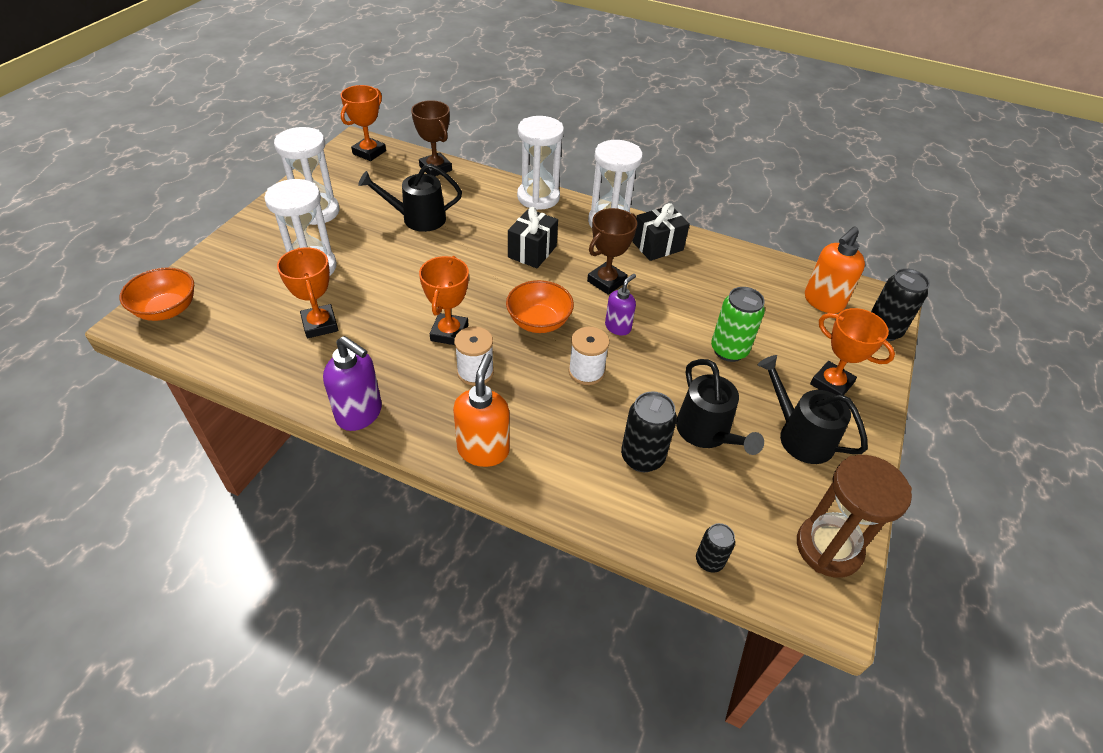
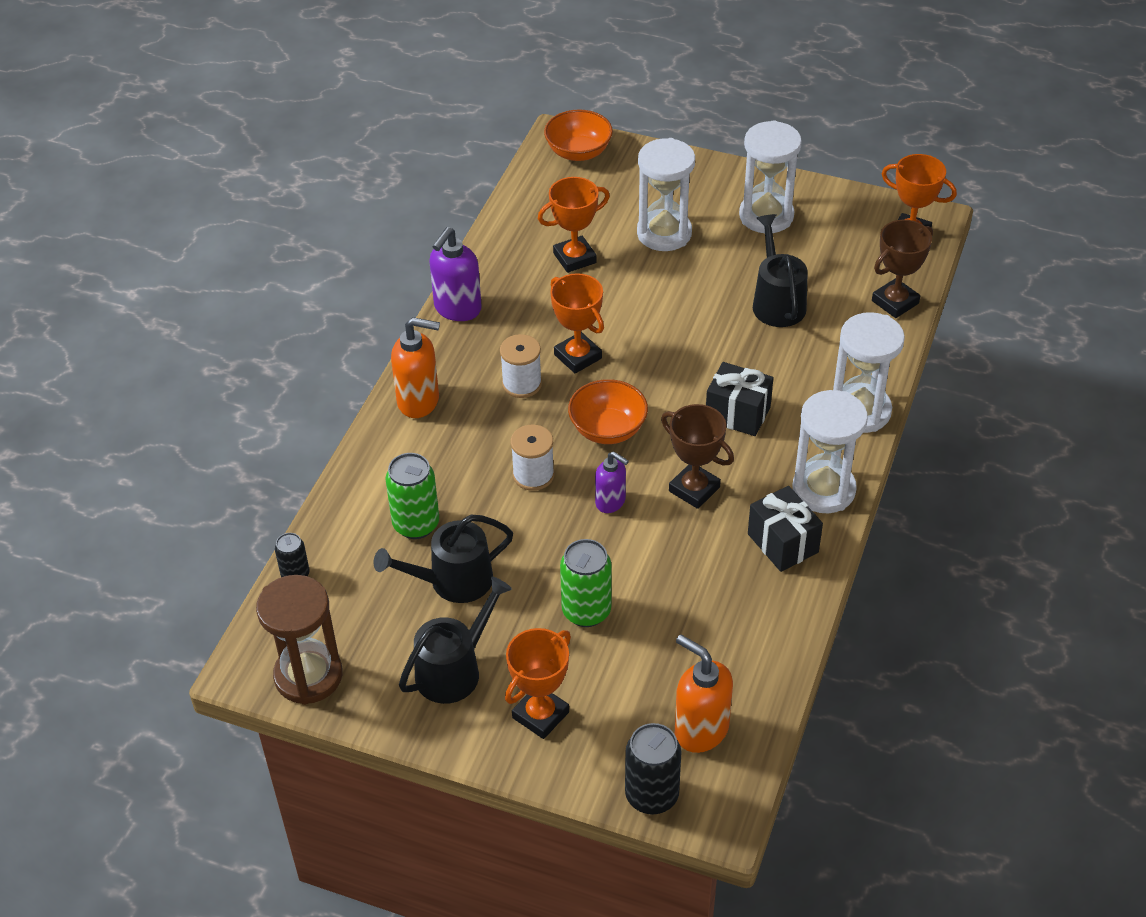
camera: 90 degrees right, 0 degrees up
(449, 333) = (578, 356): orange trophy -> orange trophy turned 45 degrees clockwise
(642, 457) = (416, 524): black can -> green can

